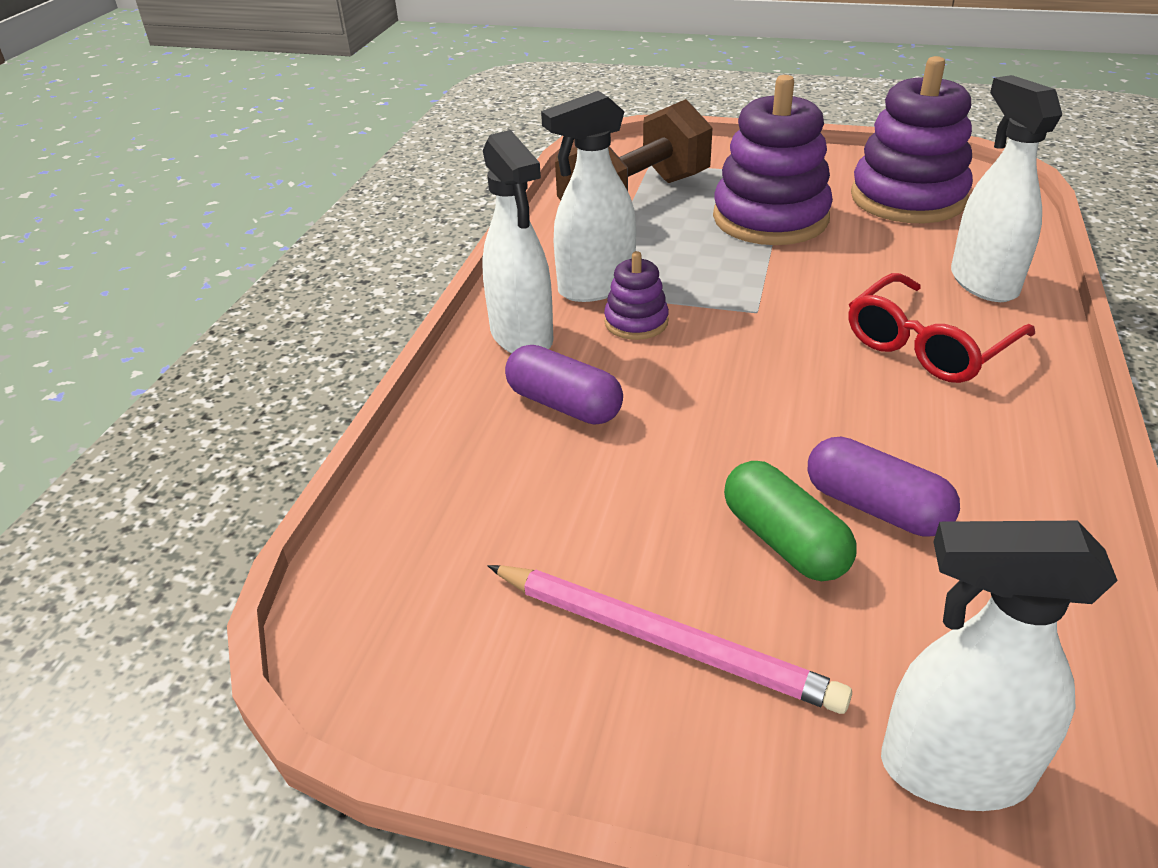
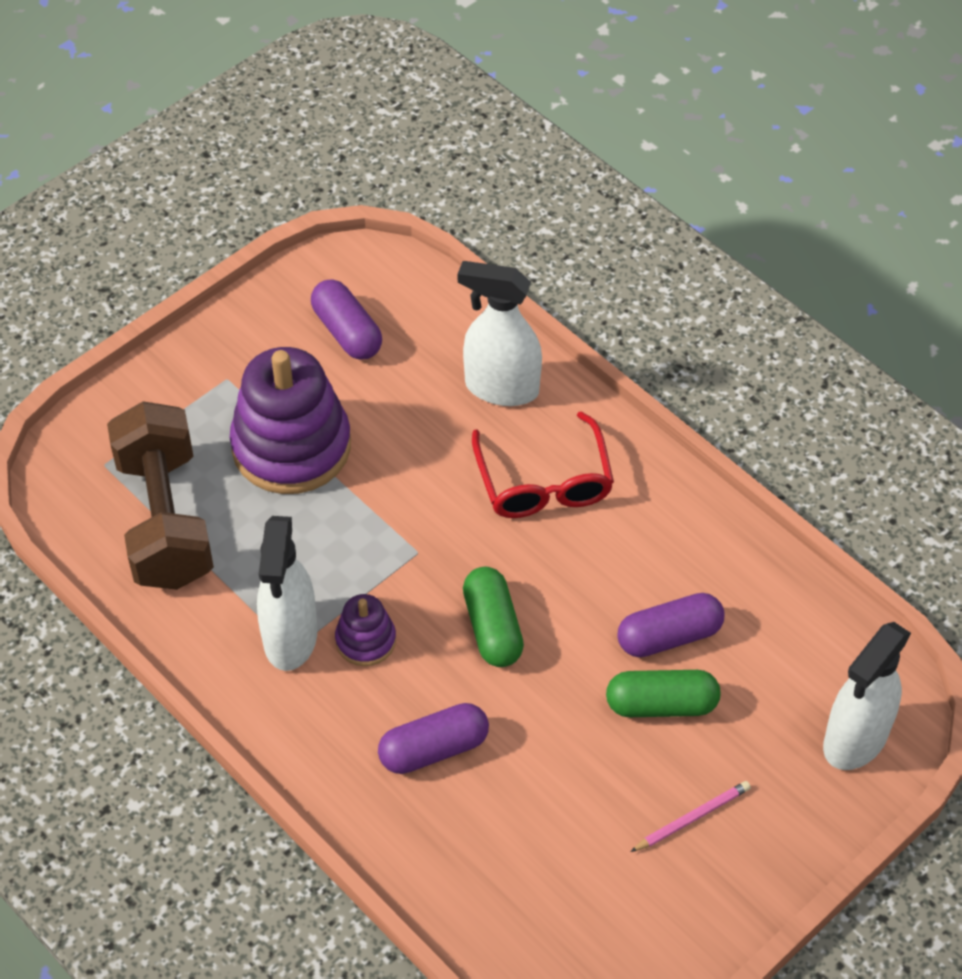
camera: 60 degrees left, 15 degrees up
(522, 337) = (321, 730): white spray bottle -> none
(663, 639) = (692, 818): pink pencil -> pink pencil, size x0.54
(733, 383) = (492, 628): none -> green capsule
(907, 198) = (347, 332): purple stacking toy -> purple capsule

